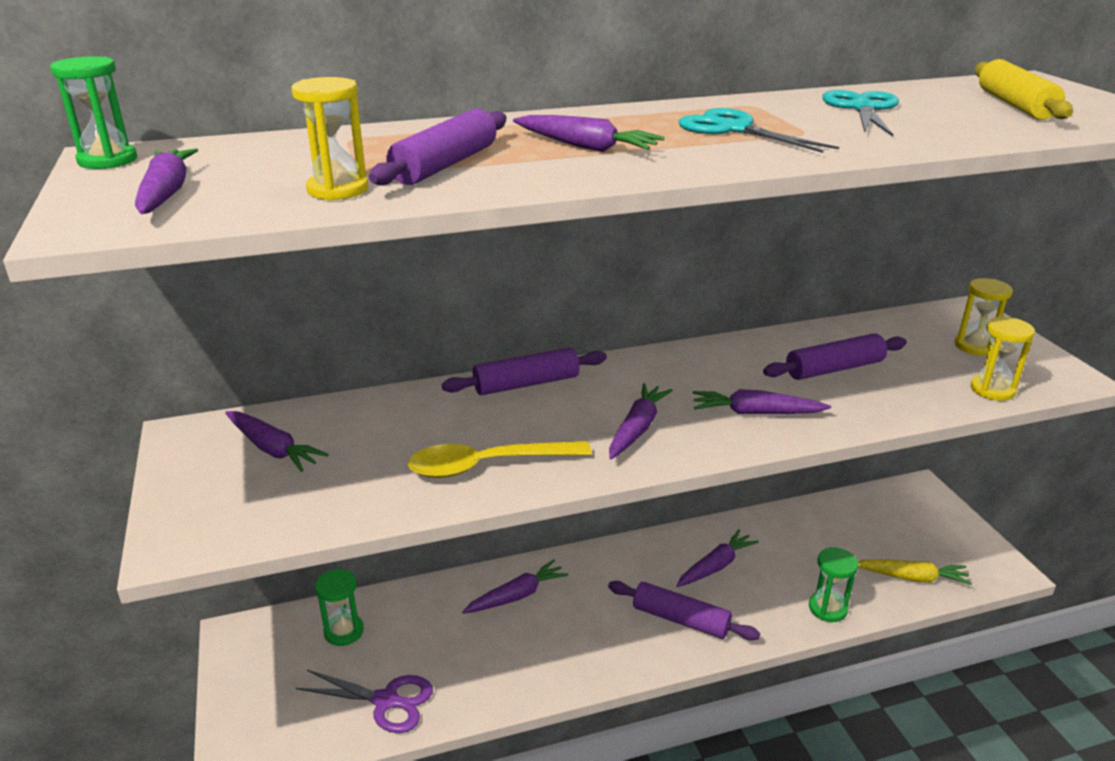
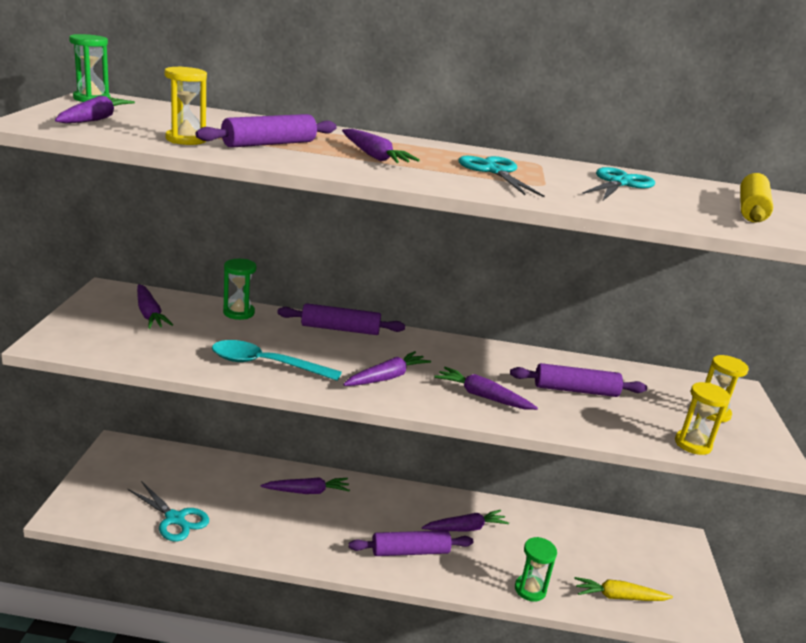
camera: 20 degrees right, 5 degrees down
(344, 631) = (181, 469): green hourglass -> green hourglass (239, 313)
(387, 701) = (175, 519): purple scissors -> turquoise scissors
(487, 465) = (266, 364): yellow spoon -> turquoise spoon
(680, 619) = (410, 551): purple rolling pin -> purple rolling pin turned 60 degrees counterclockwise
(911, 577) = (619, 597): yellow carrot -> yellow carrot turned 150 degrees clockwise

